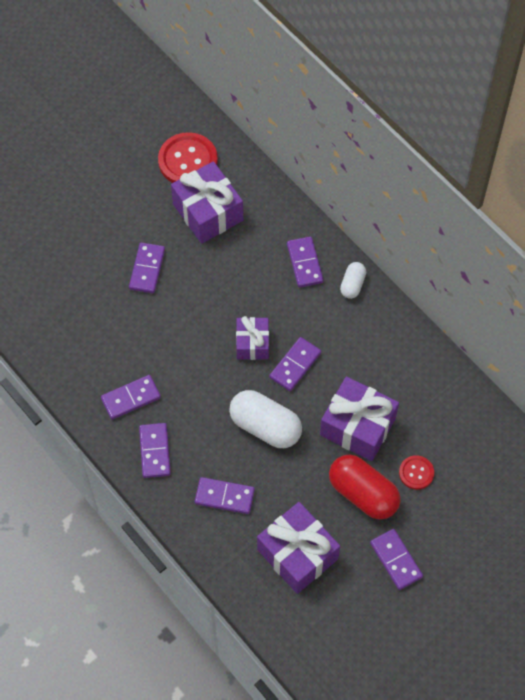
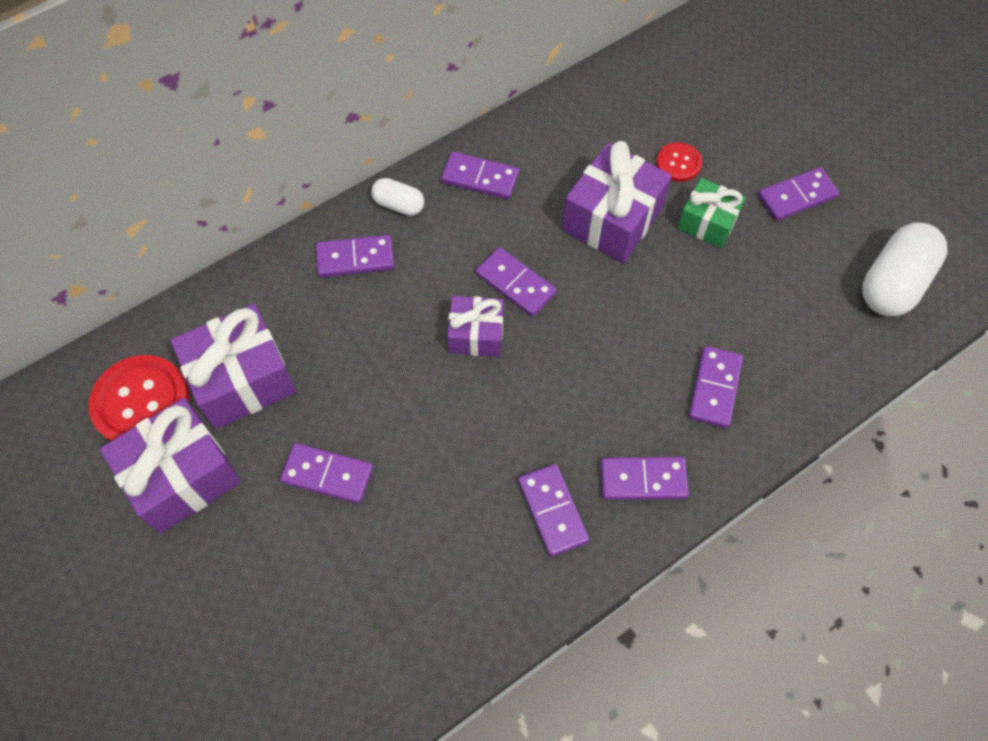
camera: 85 degrees left, 0 degrees up
(265, 426) = (608, 328): white capsule -> white capsule (893, 283)
(297, 554) = (795, 304): purple gift -> purple gift (182, 476)
(363, 493) = (707, 222): red capsule -> green gift
(383, 335) = (480, 178): none -> purple domino

